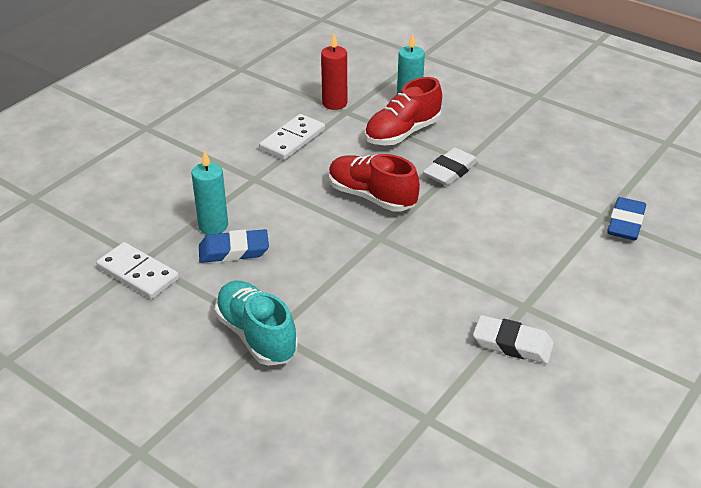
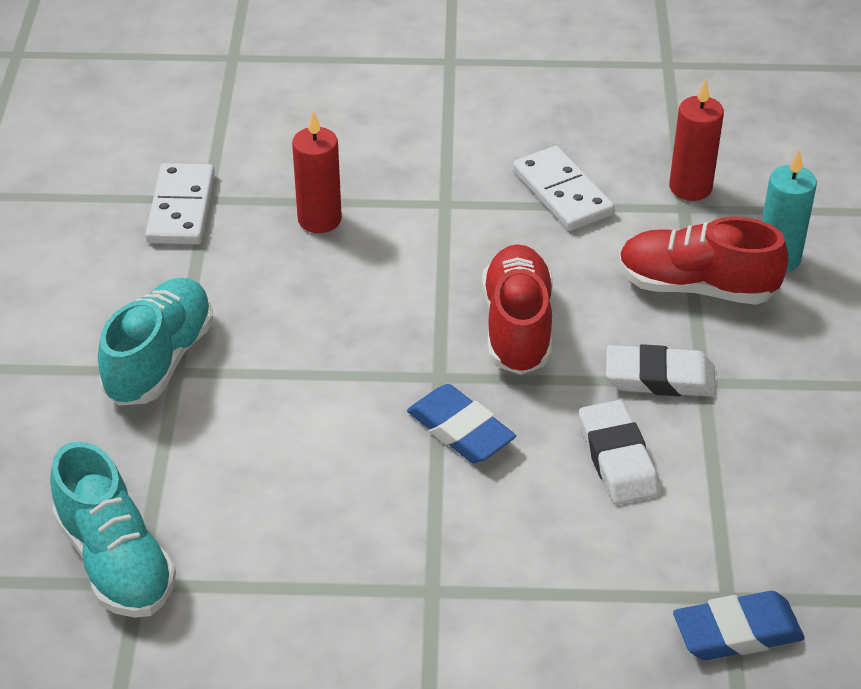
camera: 55 degrees right, 5 degrees up
(213, 226) = (319, 219): turquoise candle -> red candle
(234, 251) = (290, 261): blue eraser -> blue eraser (460, 430)
(292, 140) = (562, 192): white domino -> white domino turned 60 degrees clockwise
(401, 421) = (115, 561): none -> turquoise shoe
(512, 344) = (342, 609): white eraser -> white eraser (617, 458)

